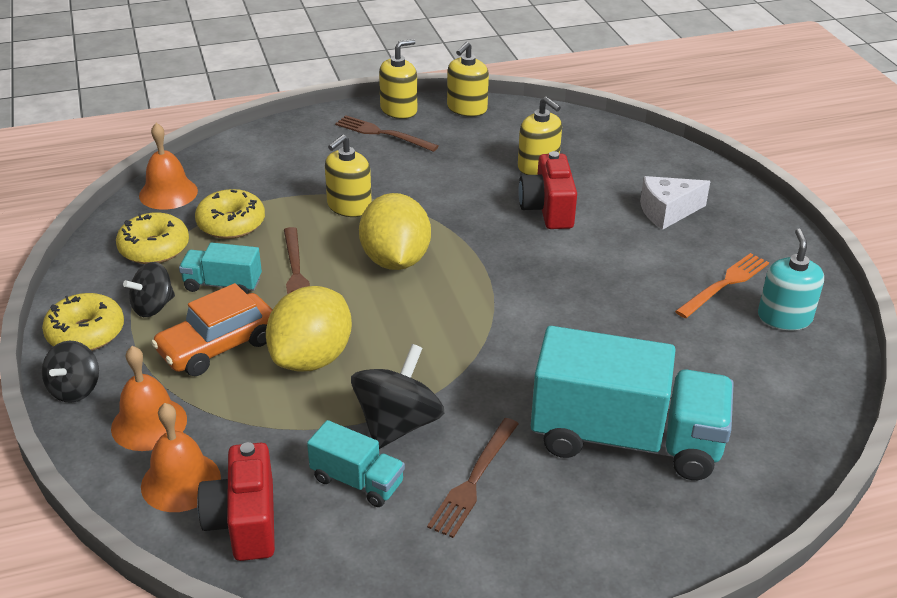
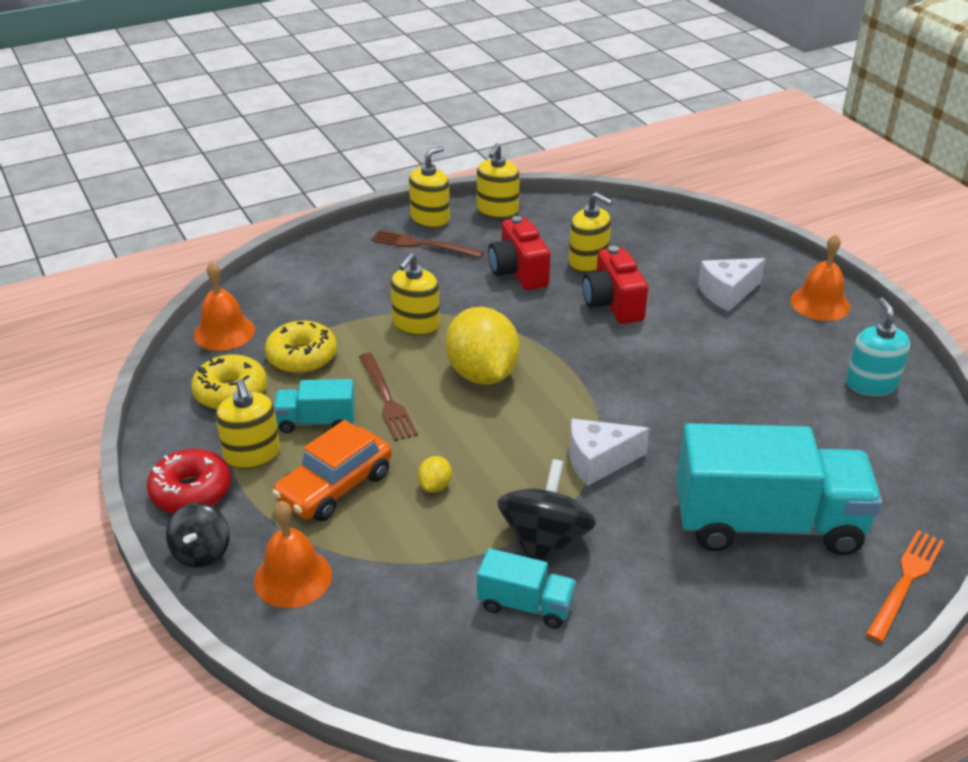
camera: 10 degrees left, 0 degrees up
(86, 333) = (191, 491): yellow donut -> red donut
(153, 307) = (252, 454): black spinning top -> yellow soap dispenser
(181, 481) = (348, 633): orange bell -> orange bell (820, 303)
(244, 522) = (428, 664): red camera -> red camera (518, 272)
(312, 358) = (435, 486): yellow lemon -> yellow lemon, size x0.41
(474, 480) = (638, 586): brown fork -> none
(478, 356) = (598, 461): none -> white cheese
(724, 284) = (805, 358): orange fork -> orange fork (906, 582)

